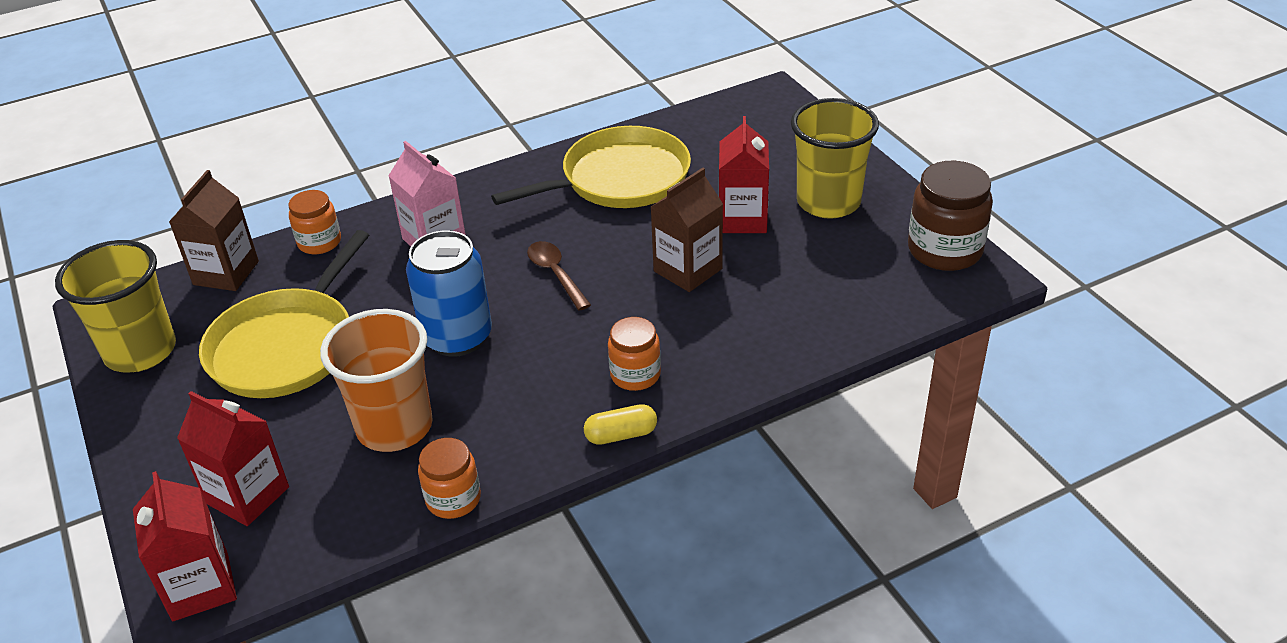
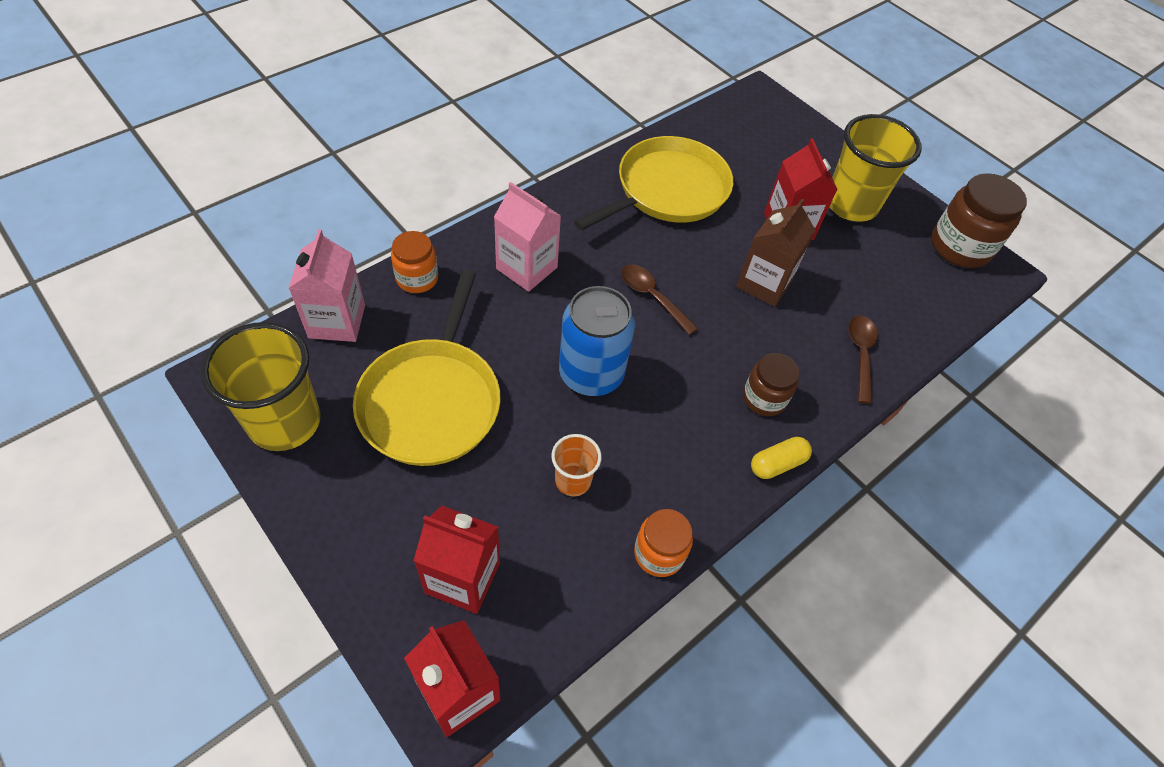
camera: 20 degrees left, 15 degrees up
(226, 273) = (337, 321): brown carton -> pink carton
(394, 427) = (573, 480): orange cup -> orange cup, size x0.51
(635, 375) = (764, 398): orange jar -> brown jar
(768, 344) = (860, 355): none -> brown spoon

